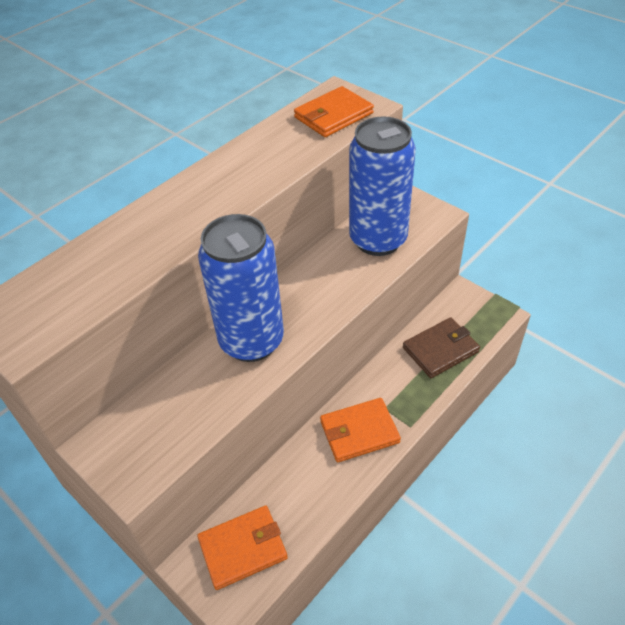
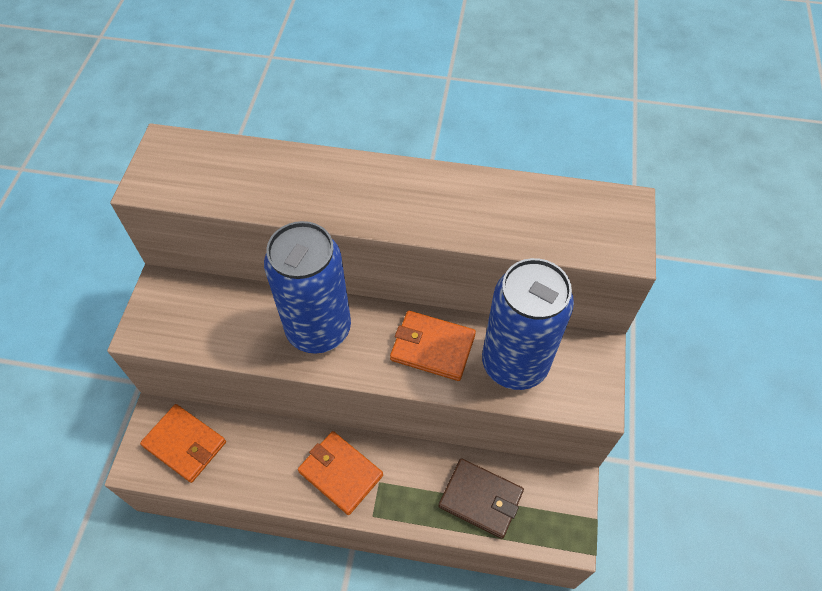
camera: 55 degrees right, 10 degrees up
(333, 115) = (580, 226): orange wallet -> orange wallet (432, 347)

